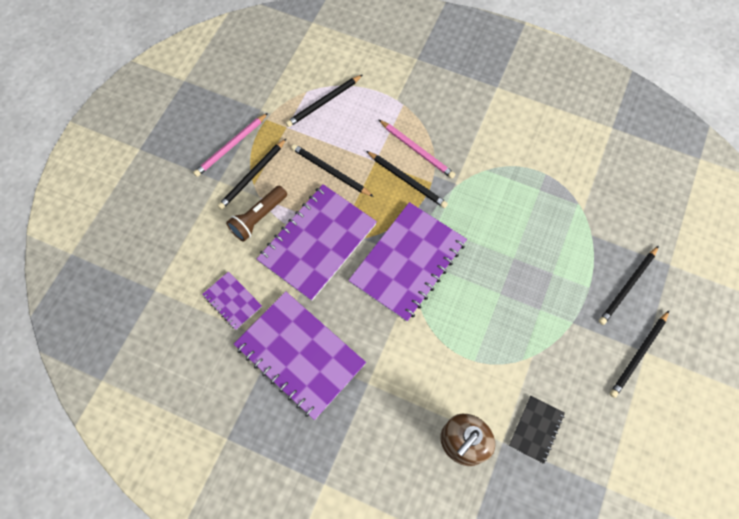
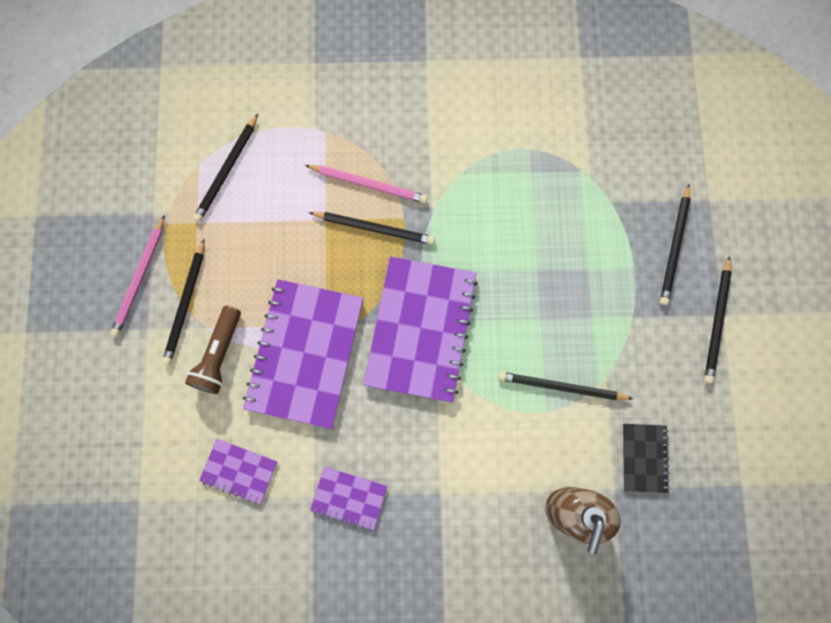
camera: 25 degrees left, 10 degrees up
(300, 355) = (349, 498): purple notebook -> purple notebook, size x0.48
(330, 171) = (277, 257): black pencil -> black pencil (561, 387)

